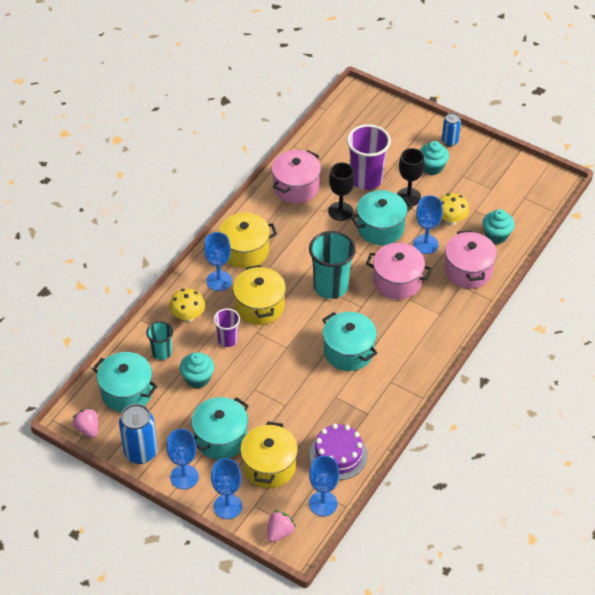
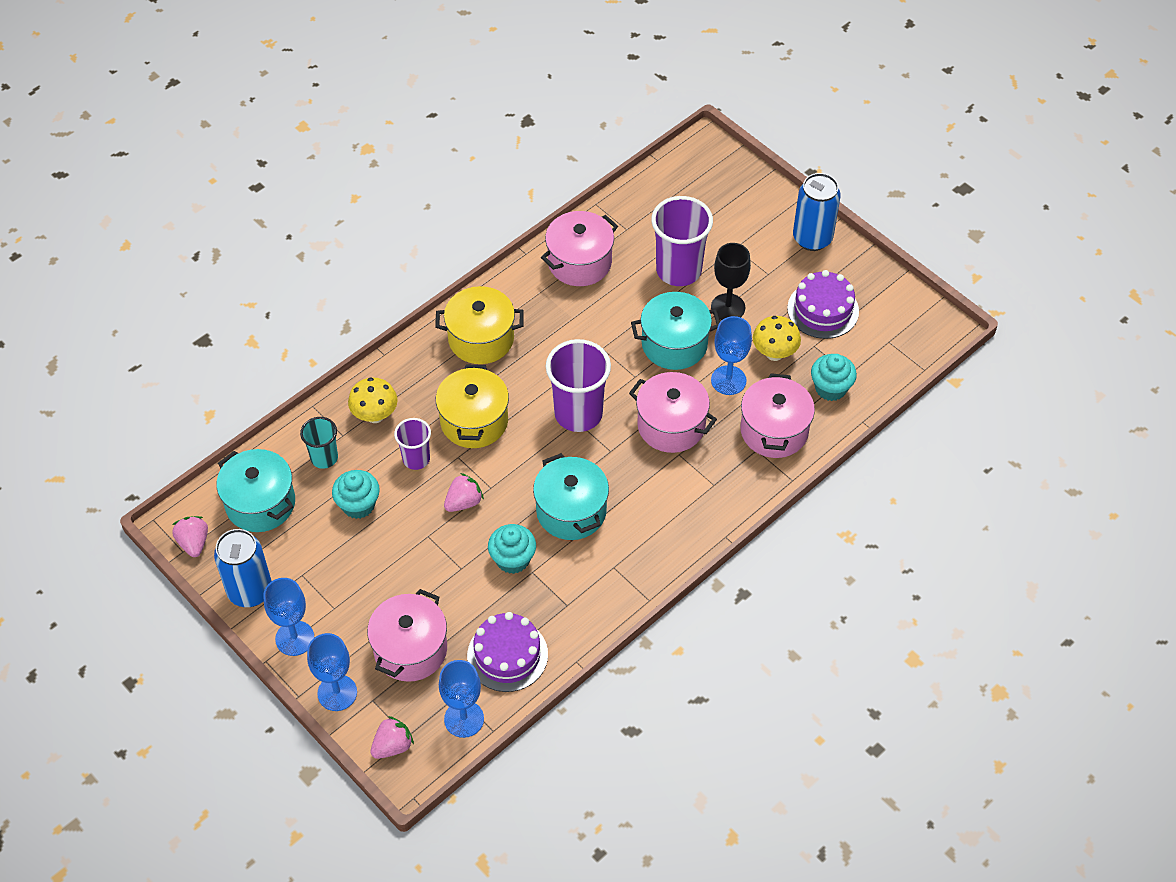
camera: 15 degrees right, 5 degrees up
(219, 281) = (432, 374): blue goblet -> none
(220, 438) = (360, 595): turquoise pot -> none
(269, 466) = (410, 649): yellow pot -> pink pot
(271, 361) = (463, 502): none -> pink strawberry
(330, 286) = (578, 414): turquoise cup -> purple cup
(340, 211) = (628, 309): black goblet -> none
(432, 167) = (775, 271): turquoise cupcake -> turquoise cupcake (512, 559)
(449, 141) = (812, 238): blue can -> blue can, size x1.68
(473, 186) = (823, 310): none -> purple cake

